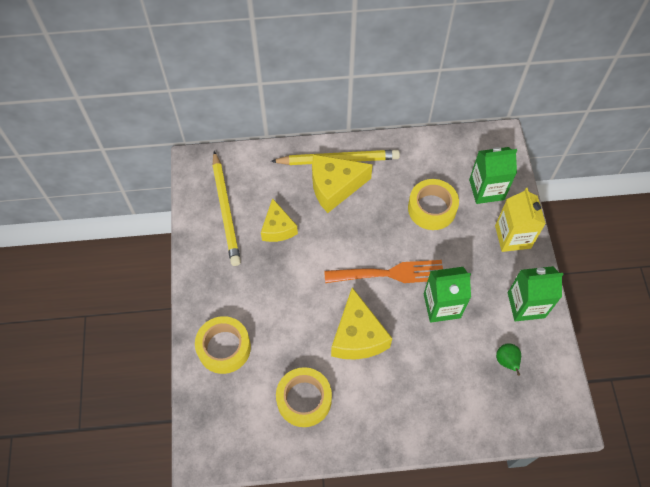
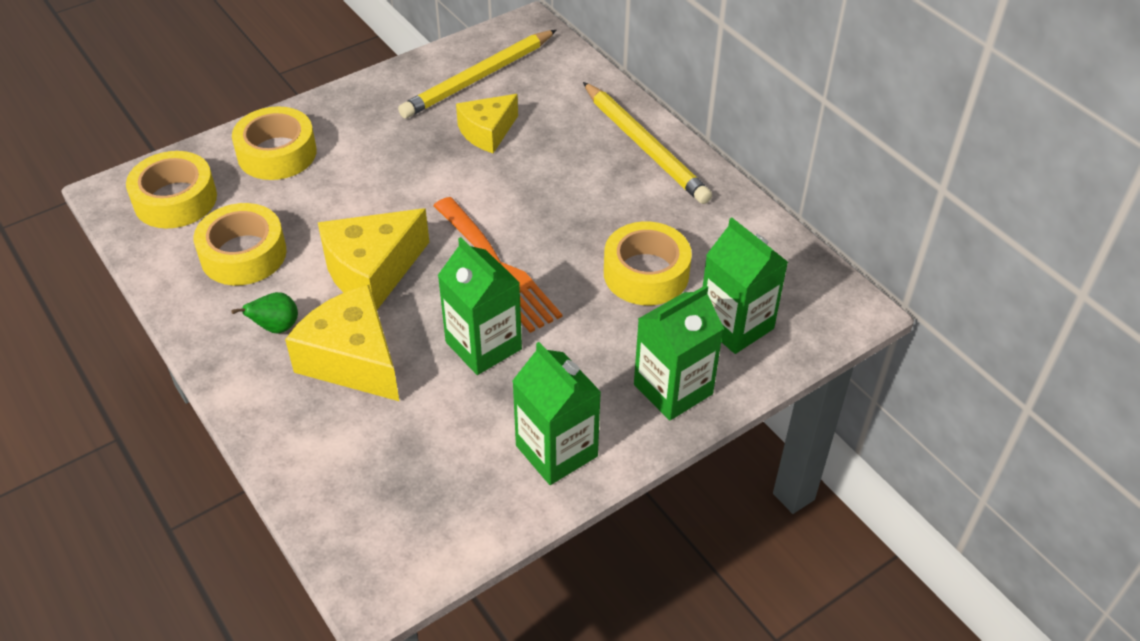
camera: 60 degrees right, 15 degrees down
(231, 422) = (175, 200): none -> yellow tape
(334, 187) = (597, 160): yellow cheese -> yellow cheese (353, 360)
(506, 361) = (436, 460): green pear -> green pear (276, 327)
(512, 237) = (673, 389): yellow carton -> green carton

